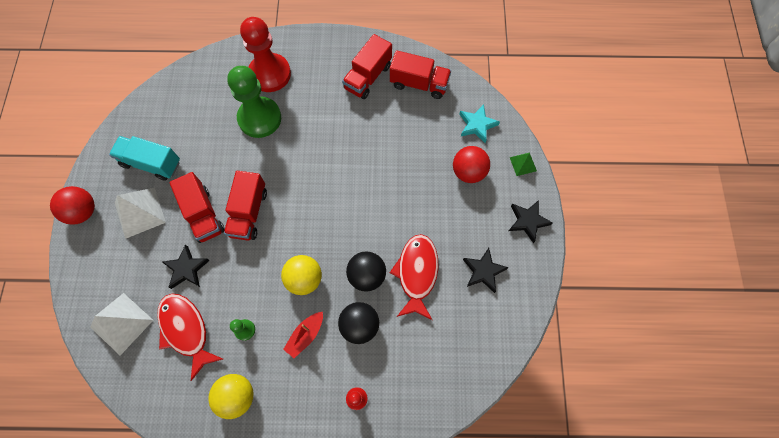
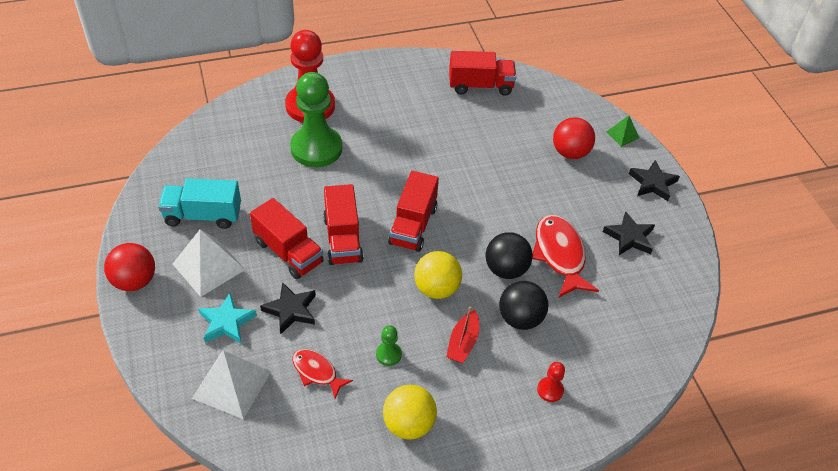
camera: 20 degrees left, 20 degrees down
(186, 330) = (317, 372): red fish -> red fish, size x0.59
(368, 77) = (422, 89): red truck -> red truck (413, 225)
(477, 125) = (558, 110): turquoise star -> turquoise star (226, 322)

